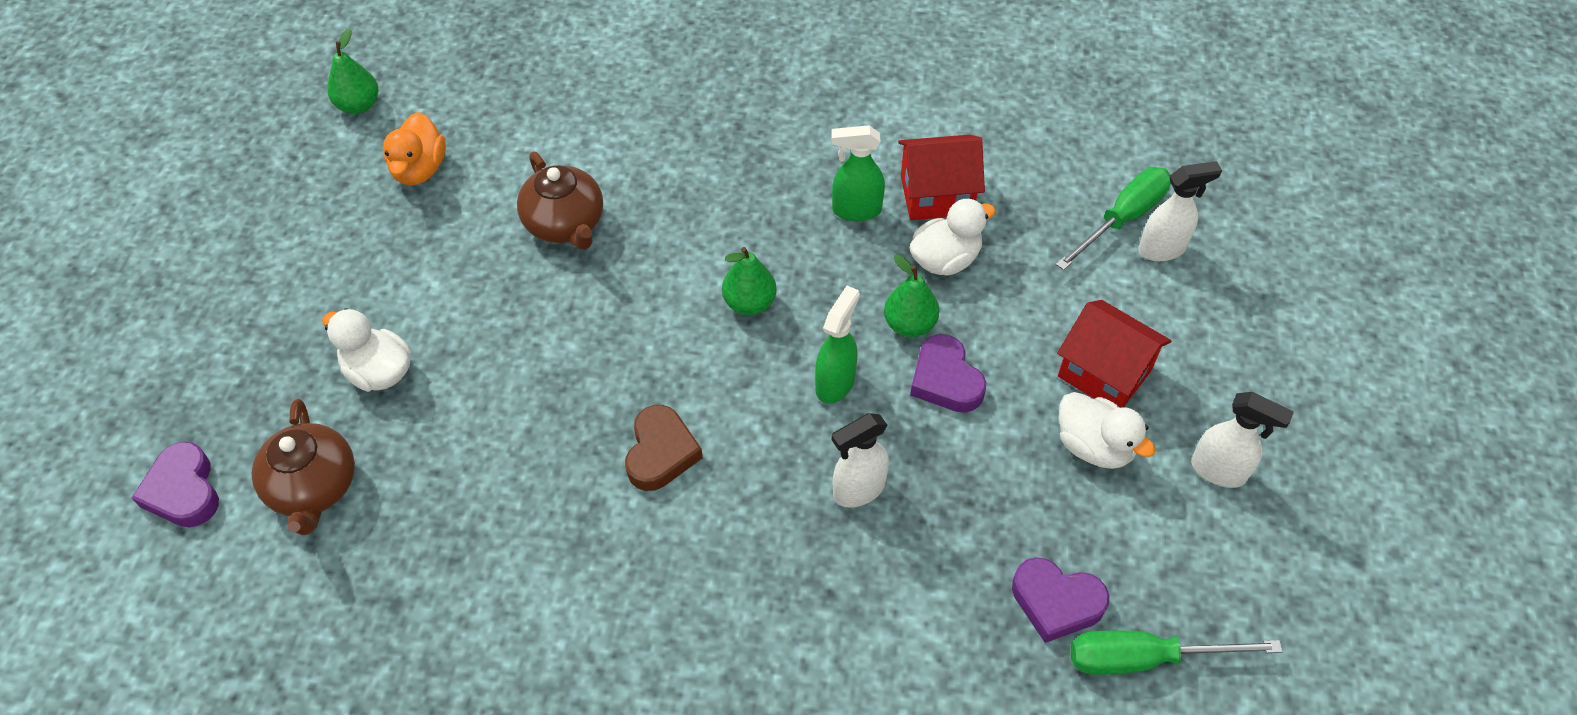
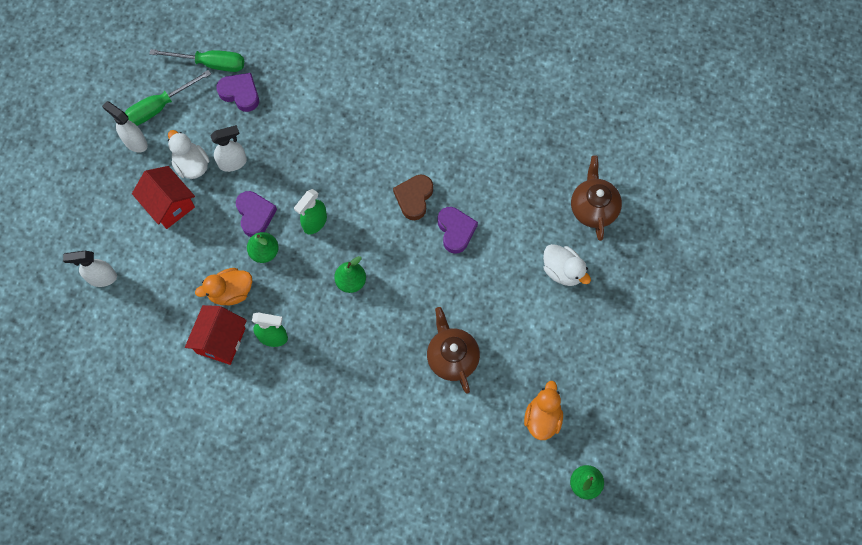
camera: 170 degrees left, 15 degrees up
(183, 491) = (660, 217): purple heart -> purple heart (455, 231)
(858, 490) = (318, 162): white spray bottle -> white spray bottle (233, 162)
(936, 195) = (220, 340): red house -> red house turned 75 degrees counterclockwise
(945, 260) = (230, 292): white duck -> orange duck
(1122, 219) = (115, 303): green screwdriver -> green screwdriver (159, 107)

